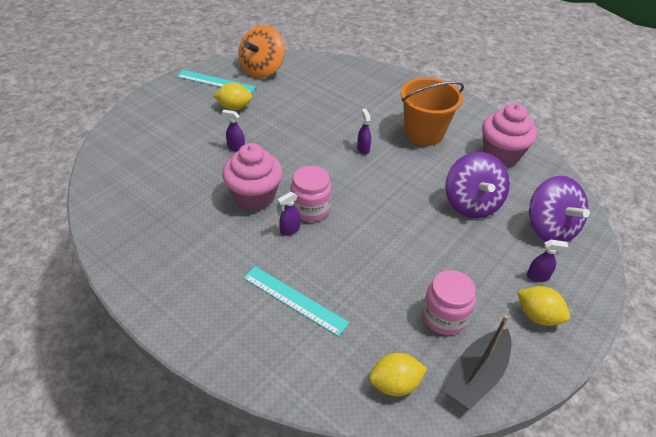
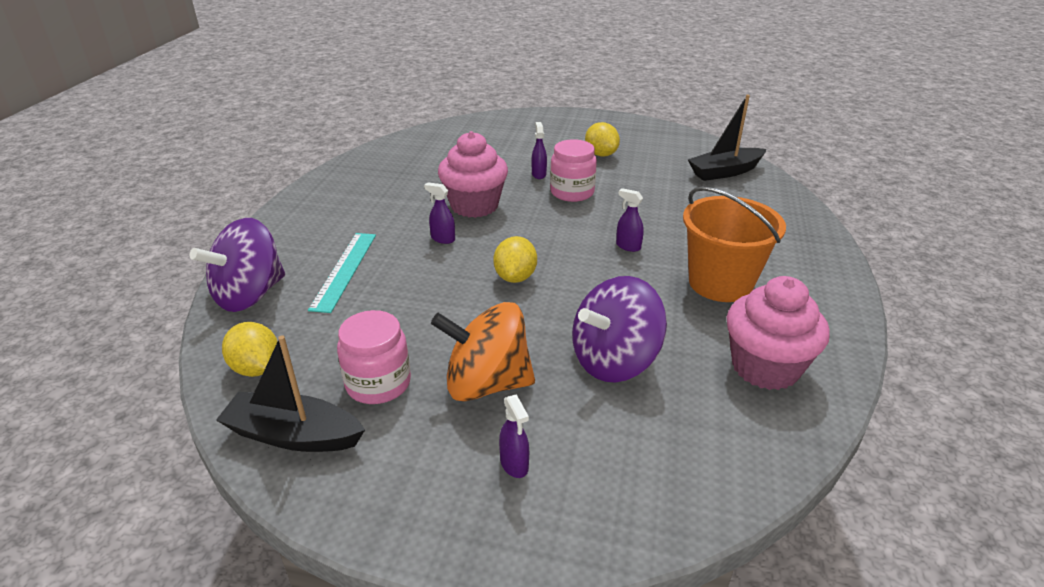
camera: 65 degrees right, 10 degrees down
(216, 82) = (629, 134): turquoise ruler -> none
(262, 70) = (687, 148): orange spinning top -> orange spinning top (486, 384)
(307, 72) = (725, 172): none -> black boat
(310, 209) = (486, 241): pink jar -> pink jar (572, 192)
(363, 149) = (628, 246): purple spray bottle -> purple spray bottle turned 105 degrees counterclockwise
(537, 316) = (431, 479): yellow lemon -> yellow lemon (515, 277)
(549, 228) = (638, 459): purple spinning top -> purple spinning top (250, 295)

